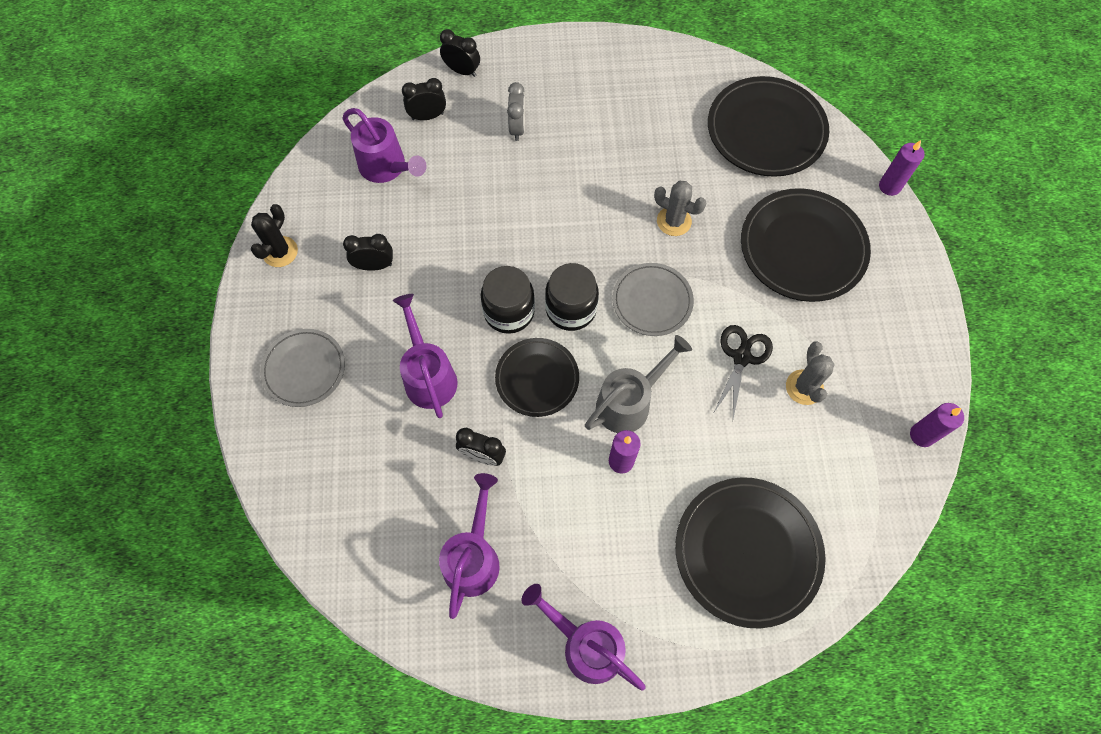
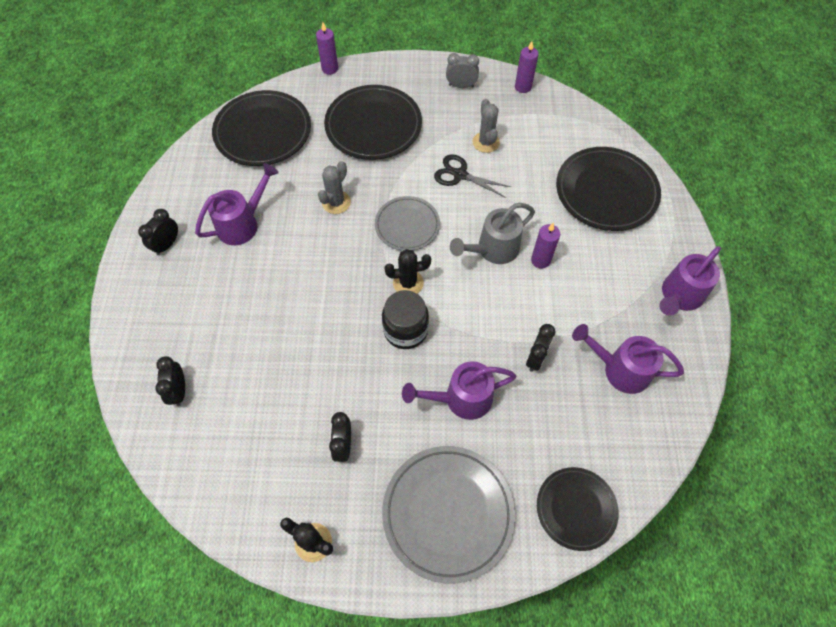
camera: 85 degrees left, 5 degrees down
(304, 369) = (448, 513): grey plate -> grey plate, size x1.62
(387, 168) = (232, 431): purple watering can -> purple watering can (243, 223)
(462, 71) = (132, 356): black clock -> black clock (167, 245)
(517, 128) = (214, 311): grey clock -> grey clock (461, 86)
(537, 378) = (469, 313): black plate -> black plate (576, 509)
(571, 309) = (408, 283): black jar -> black cactus
(629, 402) = (493, 250): grey watering can -> grey watering can turned 90 degrees counterclockwise
(804, 387) = (486, 142): grey cactus -> grey cactus turned 75 degrees clockwise

